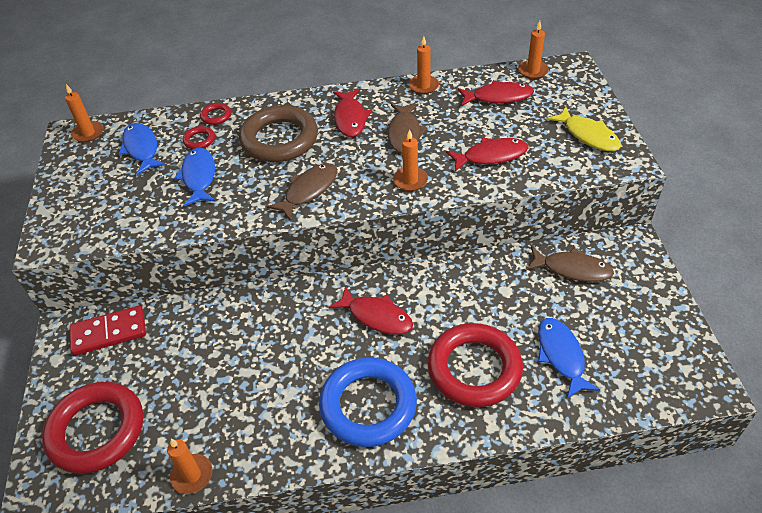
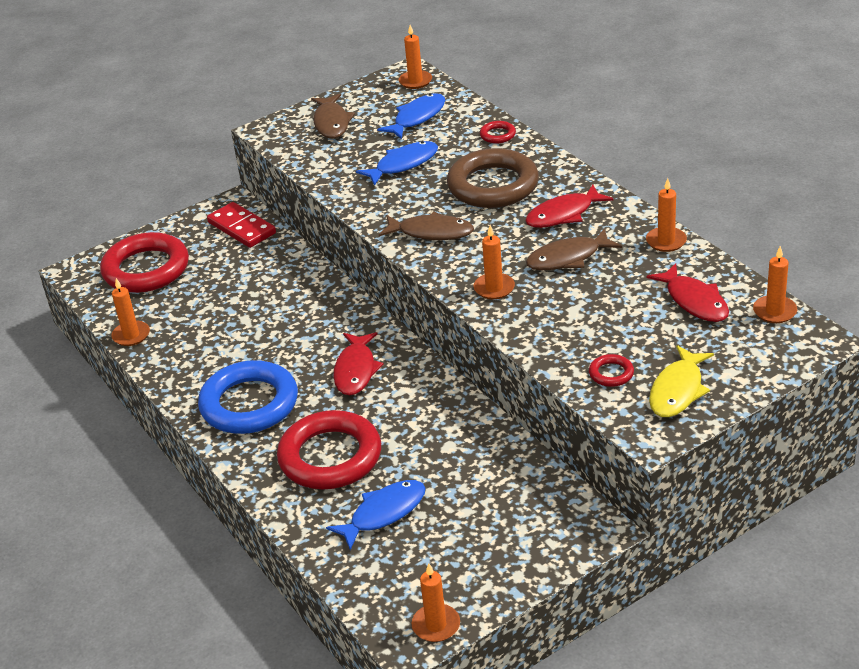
camera: 65 degrees right, 10 degrees down
(199, 140) = (454, 142): red ring -> red ring (611, 373)
(491, 156) = (578, 329): red fish -> none
(572, 269) = (516, 488): brown fish -> brown fish (331, 123)
(699, 365) = (436, 625): none -> orange candle

